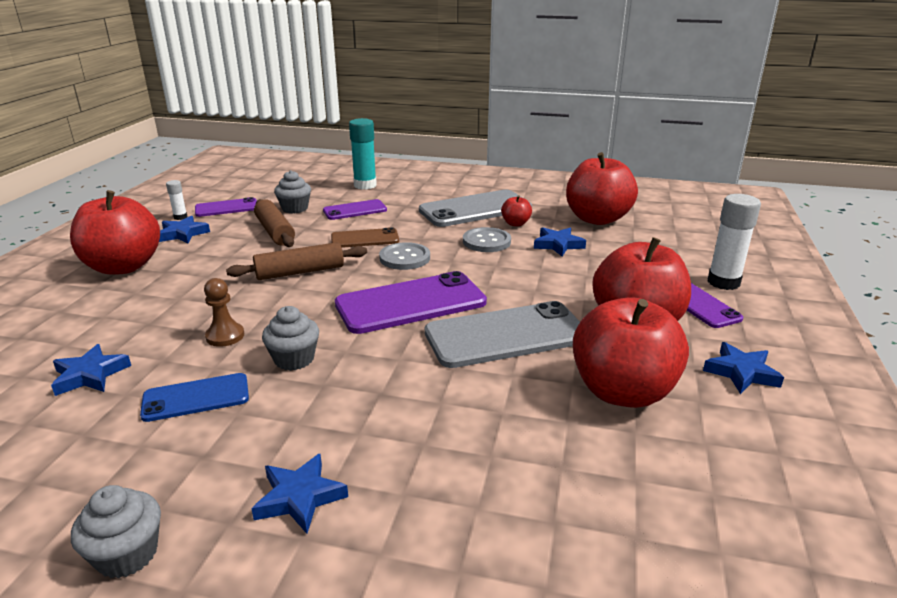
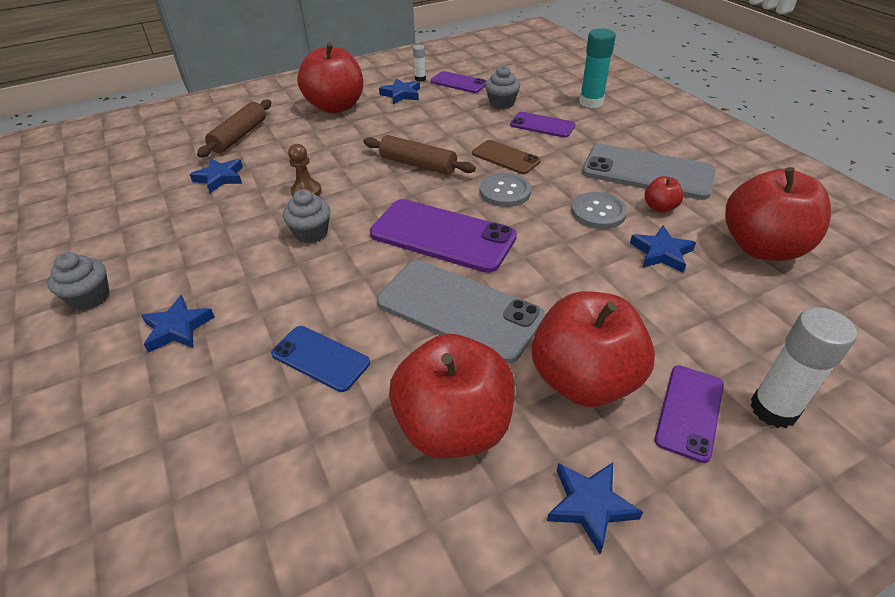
camera: 50 degrees right, 15 degrees up
(196, 398) = (234, 226): blue phone -> blue phone (320, 358)
(275, 232) = (456, 120): brown rolling pin -> brown rolling pin (239, 136)

